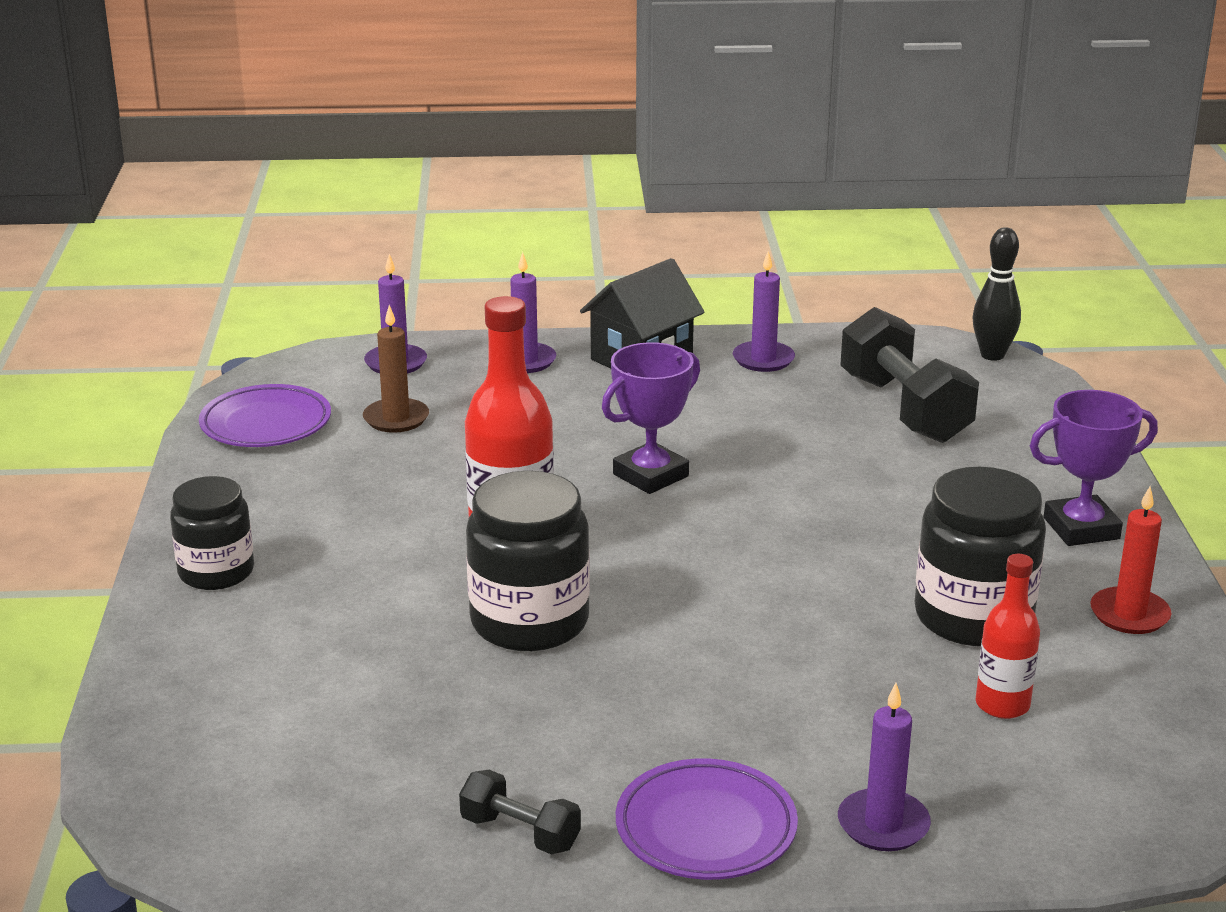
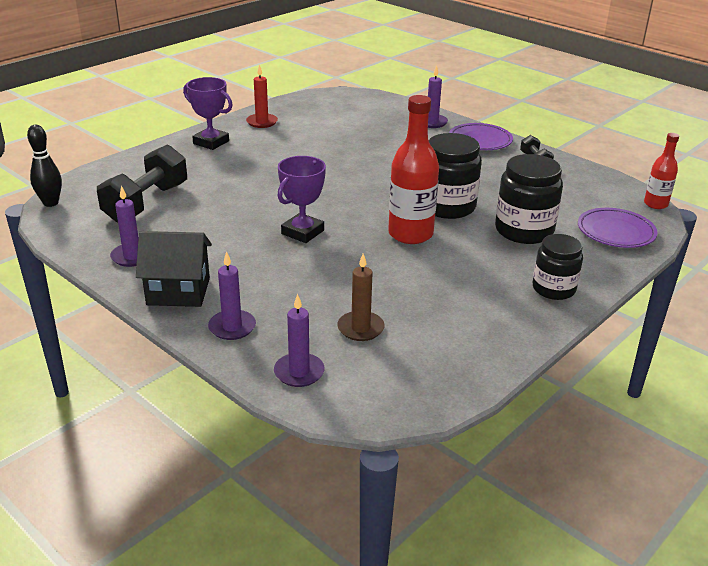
camera: 135 degrees left, 5 degrees up
(266, 424) = (435, 368): purple plate -> purple plate (615, 232)
(650, 475) = (302, 232): purple trophy -> purple trophy turned 60 degrees counterclockwise
(973, 617) = (304, 141): black jar -> black jar (524, 230)
(1002, 705) = (347, 125): red bottle -> red bottle (655, 204)

